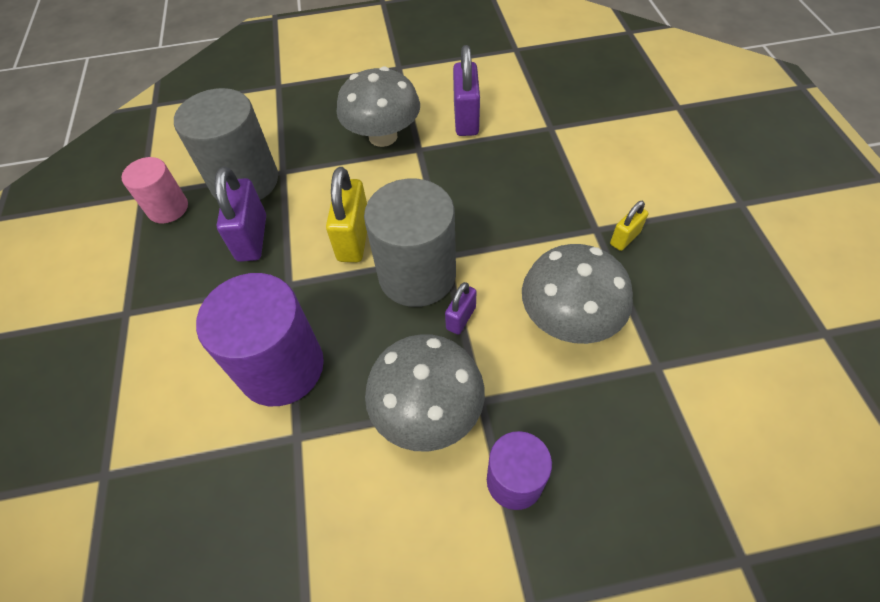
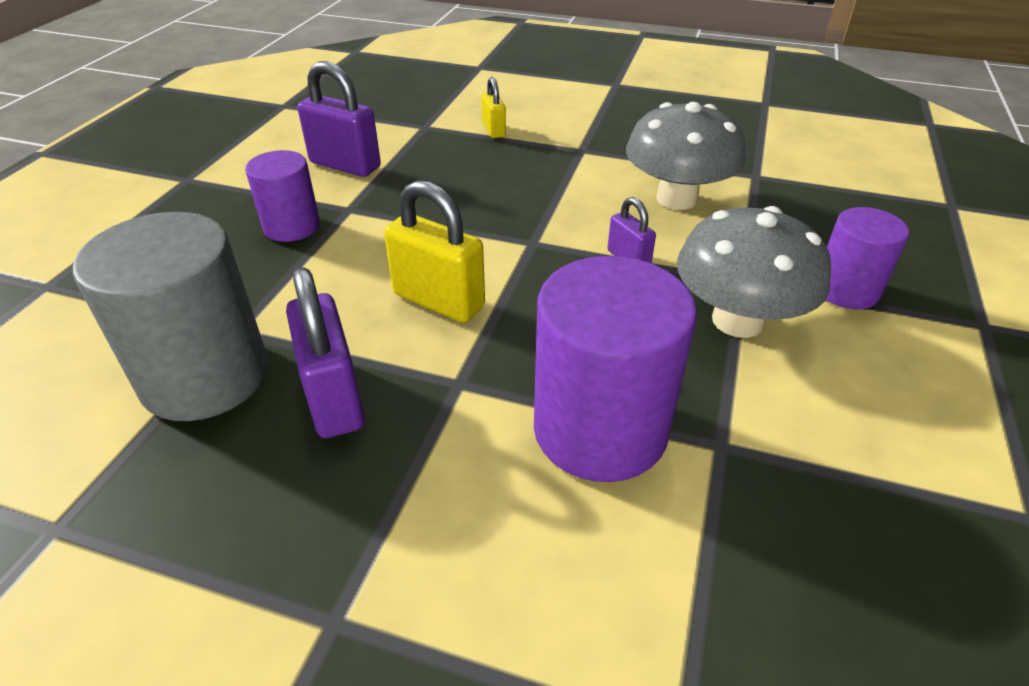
camera: 65 degrees left, 15 degrees down
(168, 208) = (143, 493): pink cylinder -> none
(252, 238) = (334, 398): purple padlock -> purple padlock turned 45 degrees clockwise
(383, 136) = (291, 226): grey mushroom -> purple cylinder
(417, 275) = (543, 269): grey cylinder -> none
(625, 238) = (606, 141): yellow padlock -> yellow padlock (494, 130)

